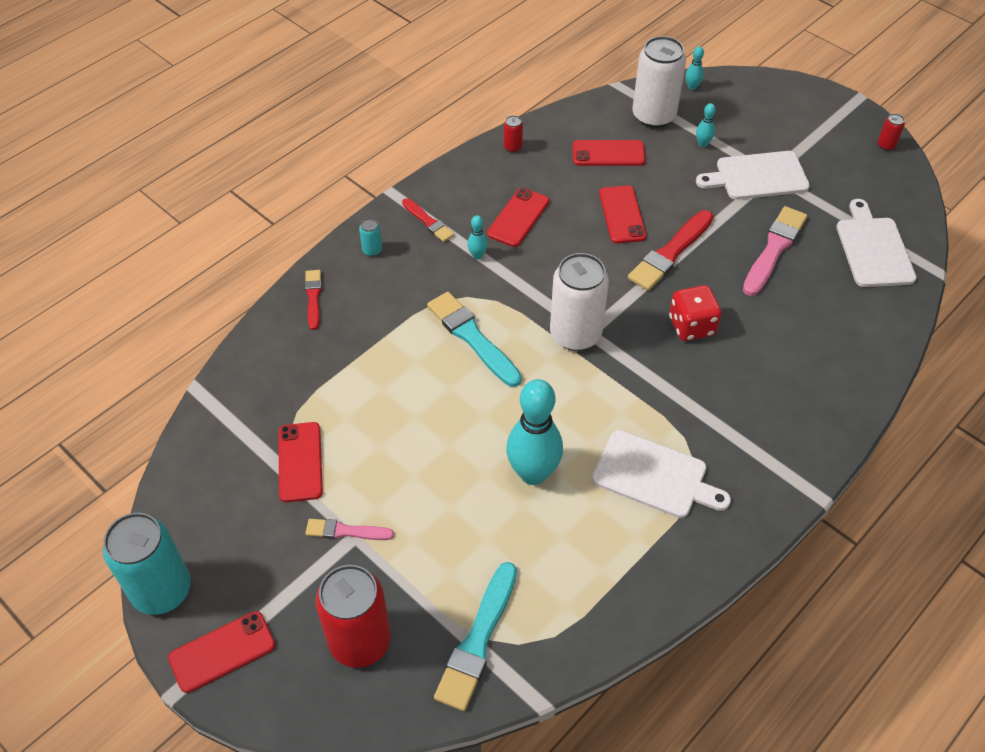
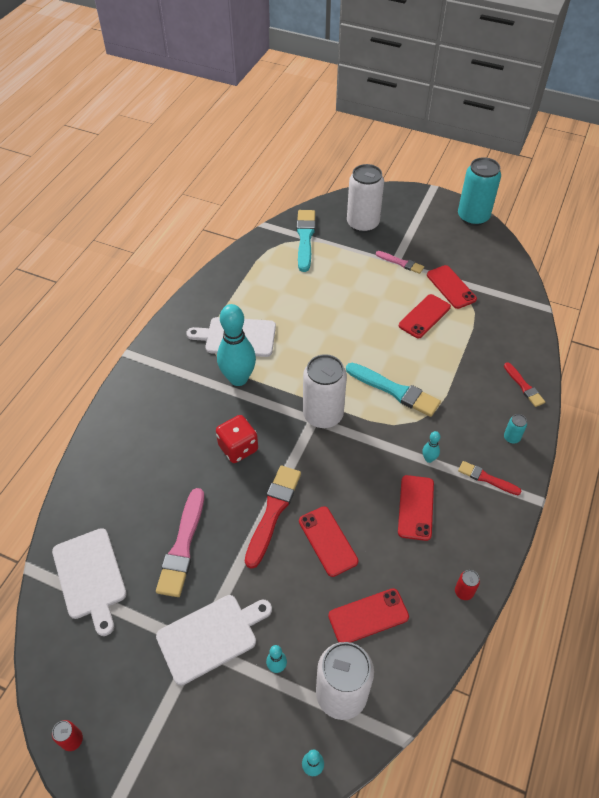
camera: 160 degrees right, 0 degrees up
(222, 651) = (424, 204): red phone -> red phone (424, 316)
(346, 531) = (401, 263): pink brush -> pink brush turned 45 degrees clockwise
(360, 641) = (362, 224): red can -> white can
(533, 473) = (312, 318): turquoise bowling pin -> turquoise bowling pin (238, 378)

